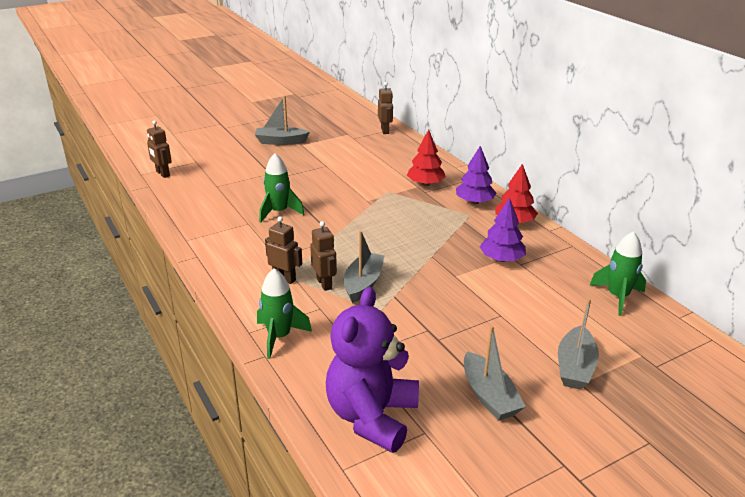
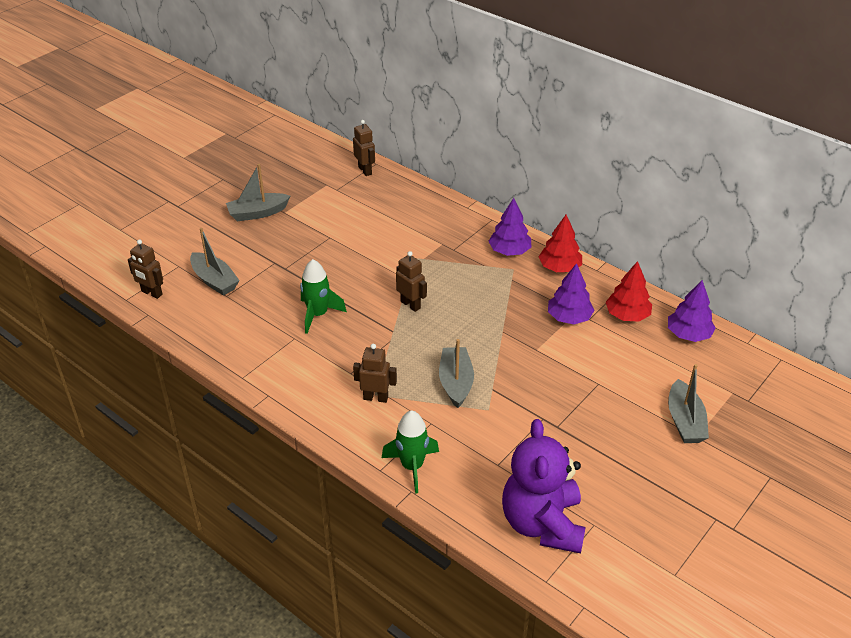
camera: 20 degrees left, 10 degrees up
(324, 283) = (418, 393): brown robot -> brown robot (410, 305)
(425, 184) = (448, 238): red tree -> red tree (627, 315)
(489, 396) = (628, 472): grey boat -> grey boat (214, 280)
(617, 297) = (688, 334): green rocket -> purple tree

